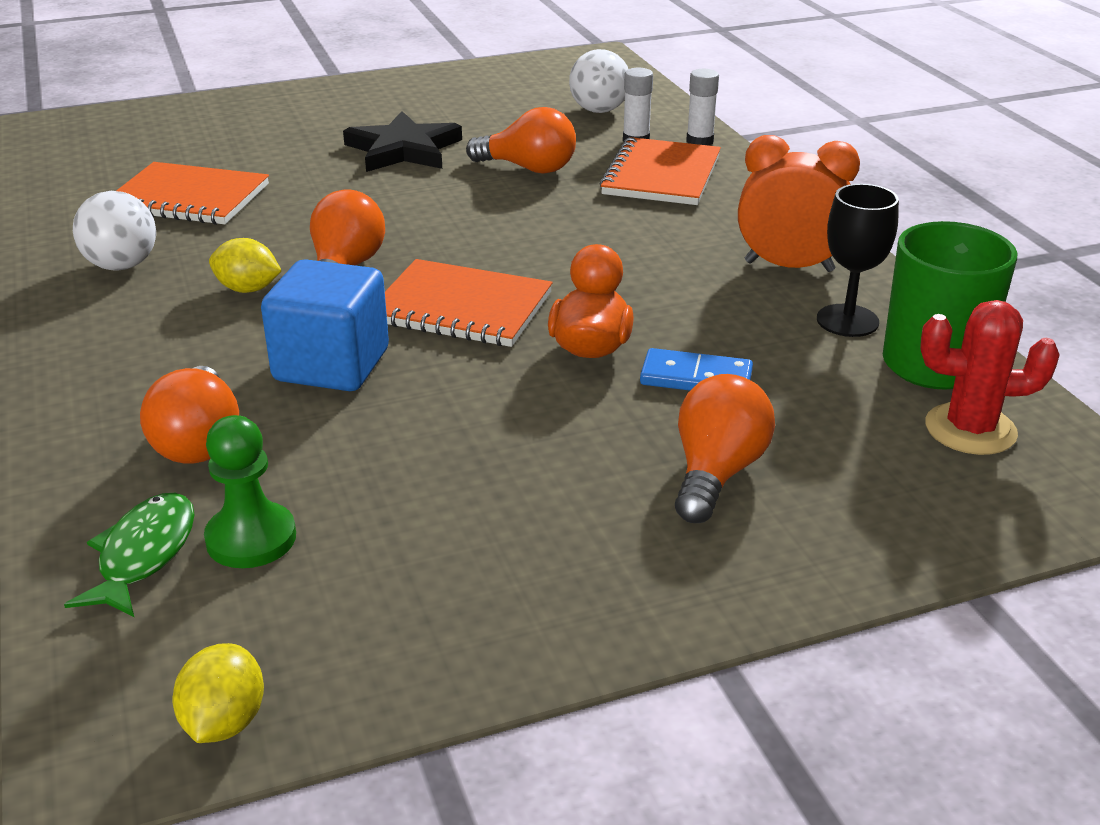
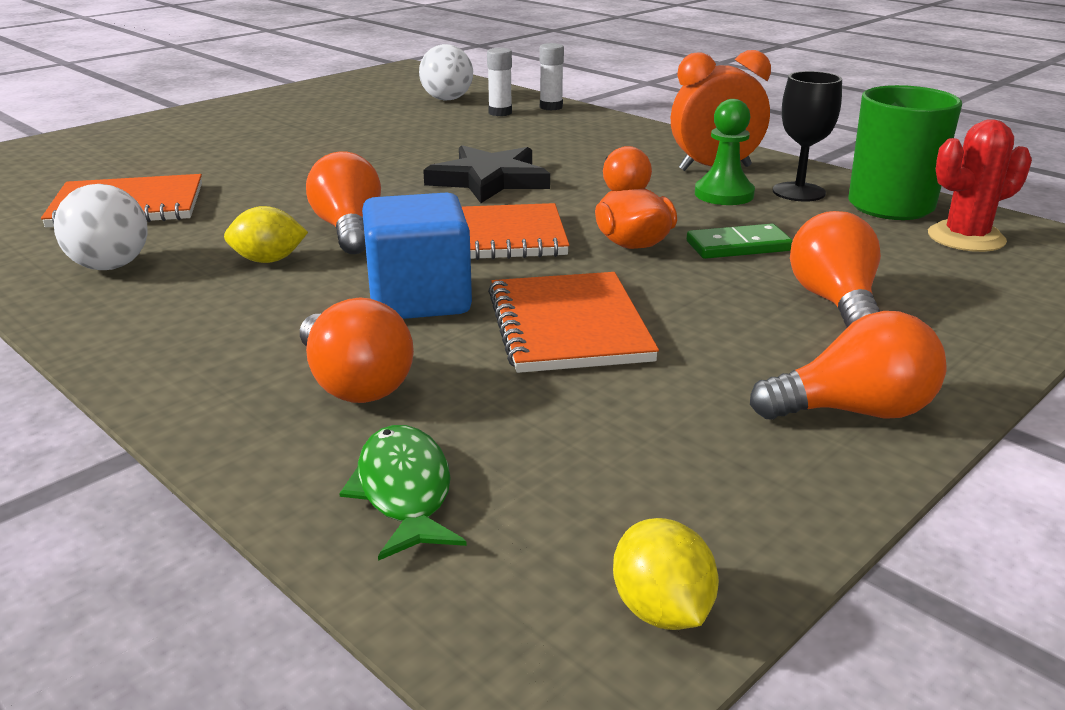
camera: 25 degrees left, 5 degrees down
(251, 538) = (501, 448): green pawn -> green pawn (724, 194)
(403, 149) = (306, 144): black star -> black star (489, 180)
(529, 168) = (433, 141): orange light bulb -> orange light bulb (854, 411)
(661, 175) = (548, 130): orange notebook -> orange notebook (568, 326)
(696, 378) = (738, 246): blue domino -> green domino

